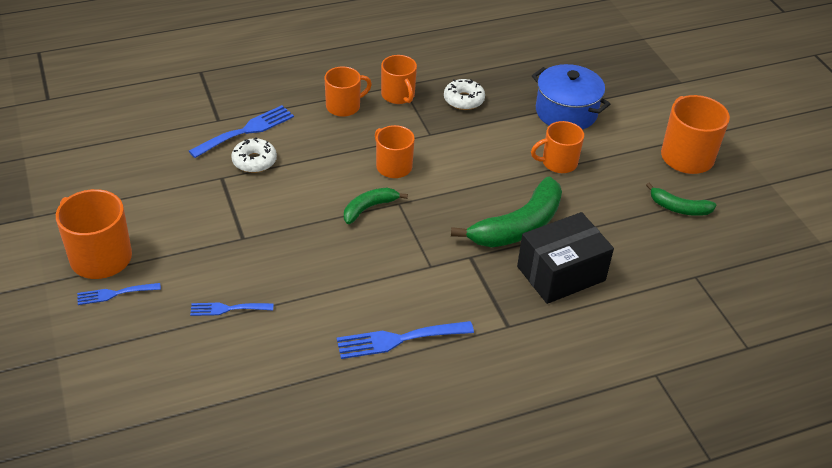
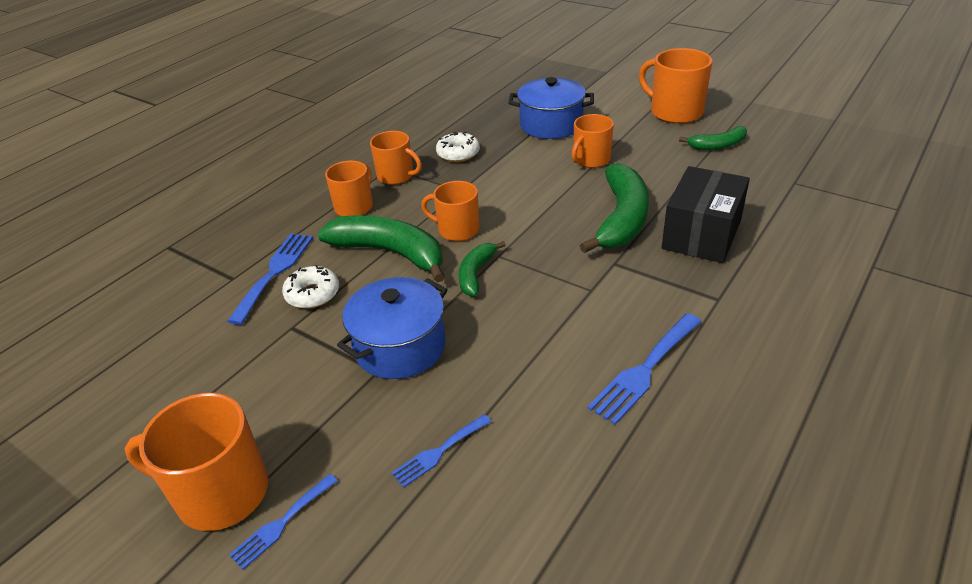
camera: 30 degrees left, 5 degrees down
(270, 230) = (400, 347): none -> blue pot
(331, 159) = (390, 253): none -> green banana

